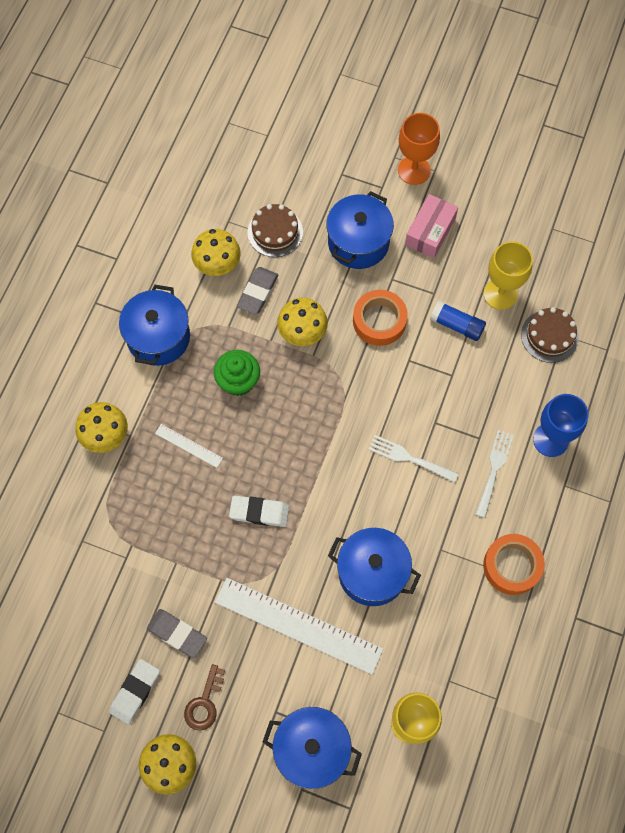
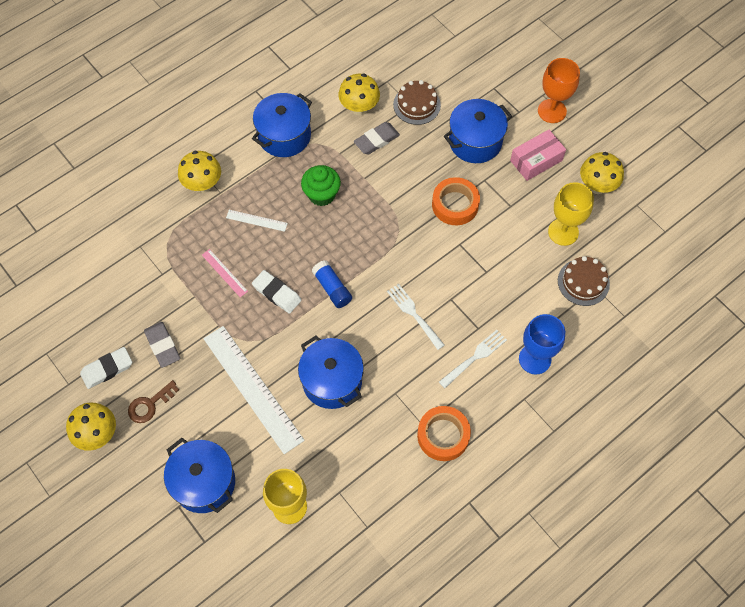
camera: 30 degrees right, 5 degrees down
(188, 446) = (256, 220): white ruler -> white ruler turned 45 degrees counterclockwise
(191, 520) = (224, 273): none -> pink ruler
(302, 334) = (391, 185): yellow mushroom -> yellow mushroom (597, 186)
(456, 325) = (513, 237): blue glue stick -> blue glue stick (332, 288)

